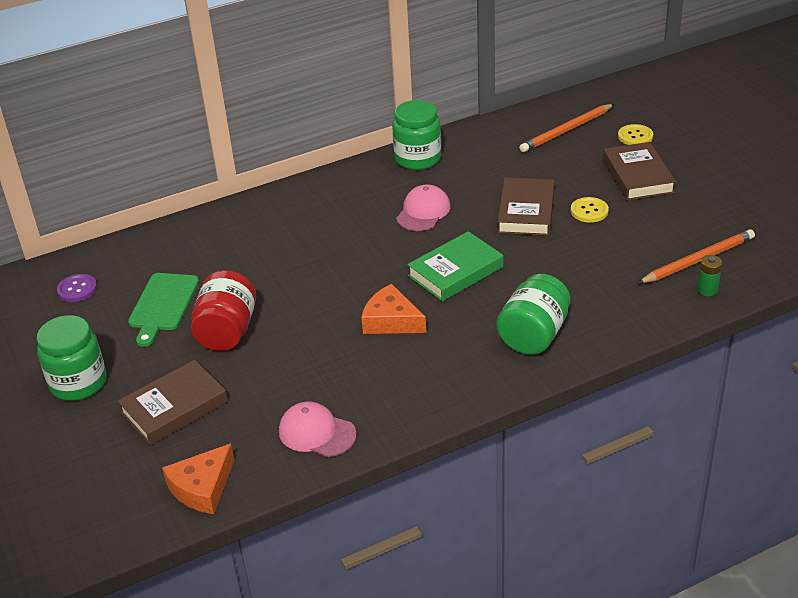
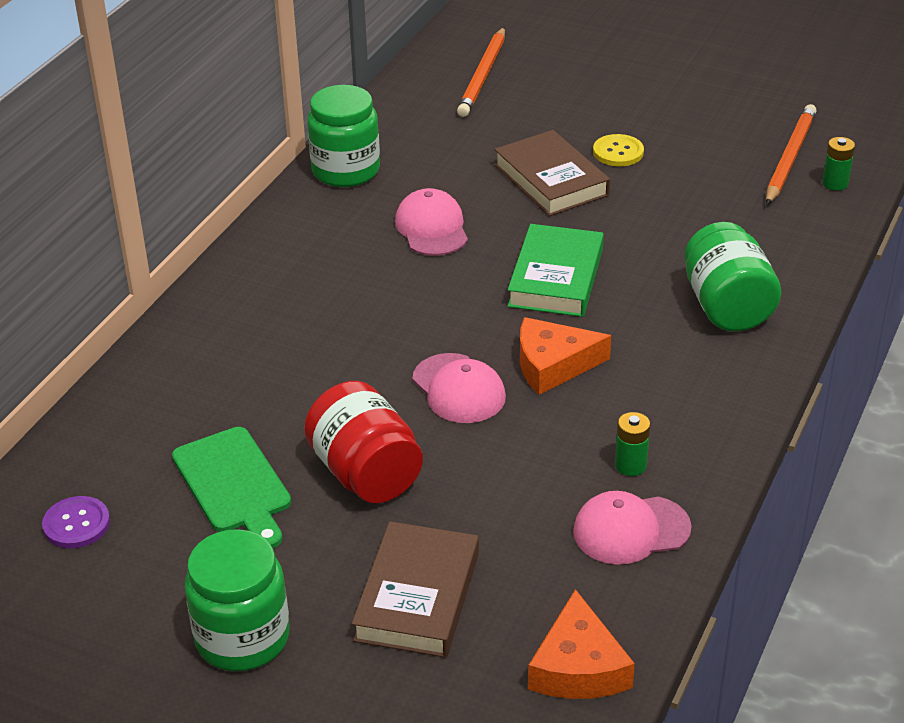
camera: 40 degrees left, 0 degrees up
(326, 309) = (458, 389): none -> pink cap
(361, 398) = (630, 465): none -> green battery
(635, 136) = (566, 55): yellow button -> none
(638, 176) = (622, 96): brown book -> none

